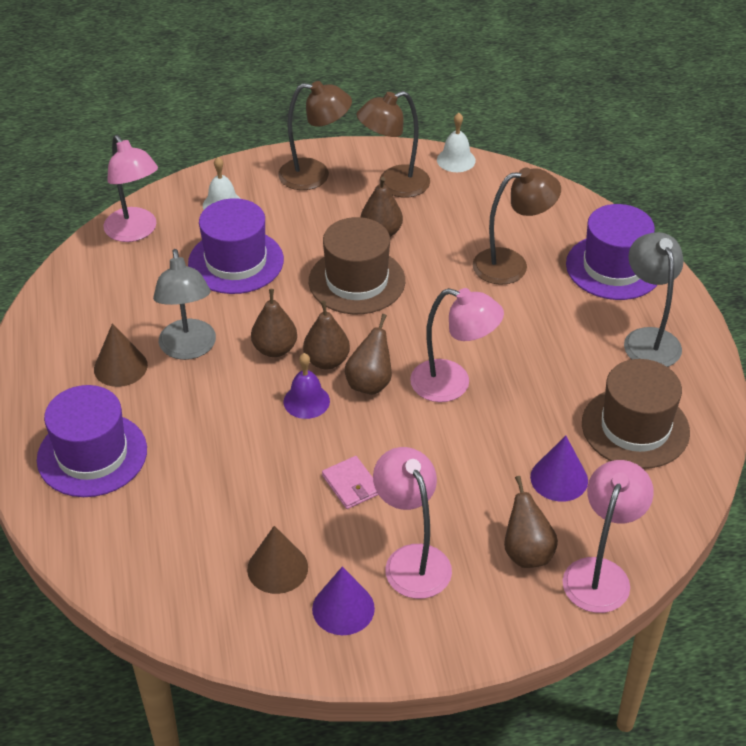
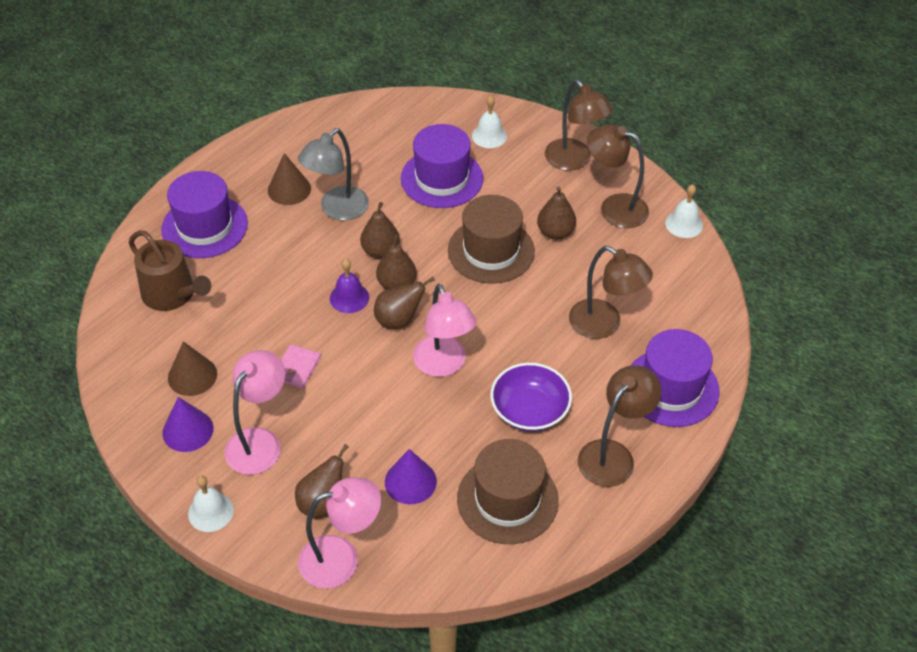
camera: 50 degrees right, 5 degrees up
(135, 232) = (416, 113): pink lamp -> none
(154, 528) = (173, 294): none -> brown watering can
(460, 643) = (210, 512): none -> white bell
(555, 360) = (529, 410): none -> purple bowl
(648, 339) = (613, 455): grey lamp -> brown lamp

